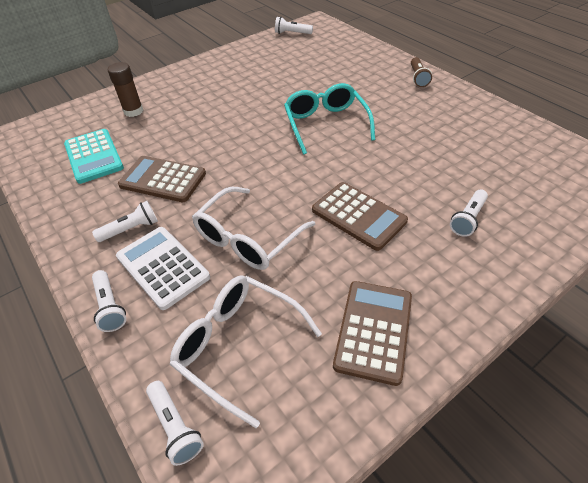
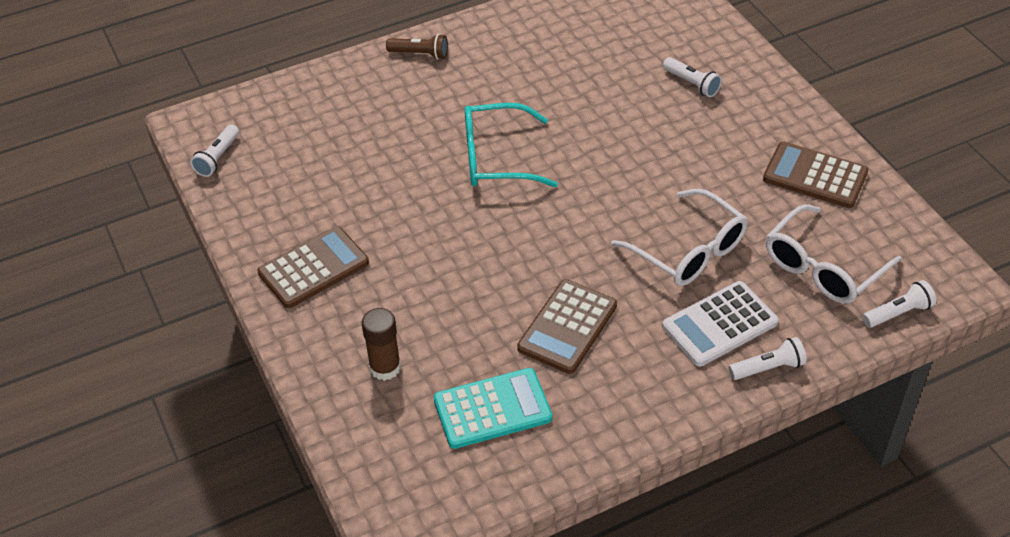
camera: 80 degrees left, 0 degrees up
(131, 229) = (654, 356): white flashlight -> none
(358, 216) = (671, 159): brown calculator -> brown calculator (313, 268)

